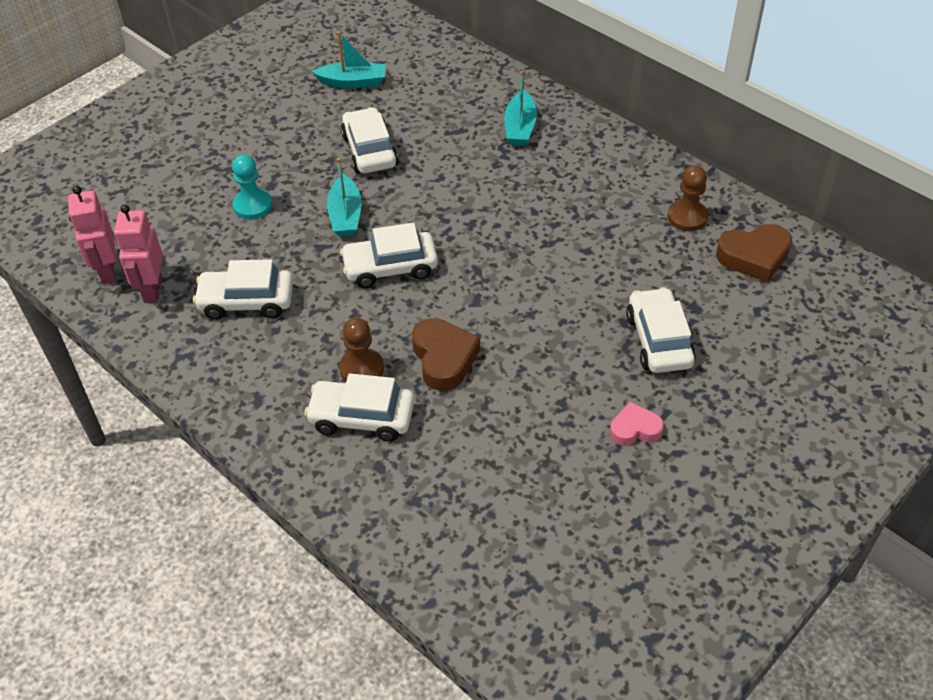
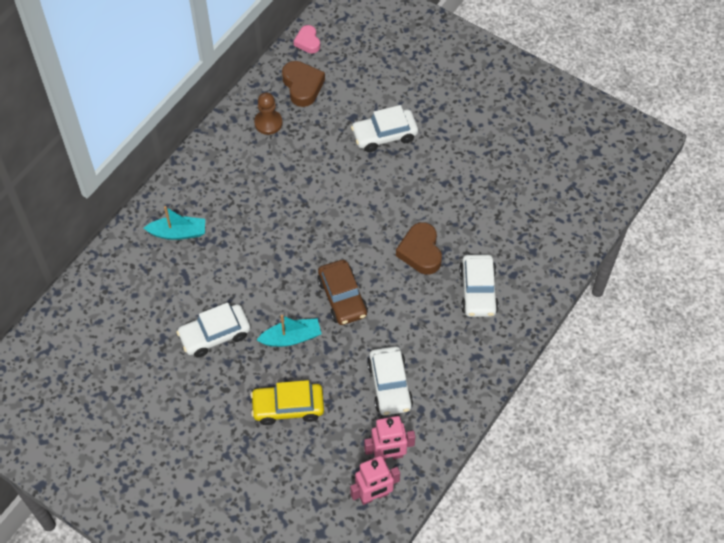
camera: 100 degrees left, 10 degrees up
(252, 205) = (288, 407): turquoise pawn -> yellow car
(352, 82) = (125, 365): turquoise boat -> none
(361, 368) = (438, 298): brown pawn -> none
(390, 268) = (342, 297): white car -> brown car
(444, 358) = (420, 252): brown heart -> brown heart turned 75 degrees counterclockwise
(635, 429) = (457, 144): pink heart -> pink heart (308, 42)

